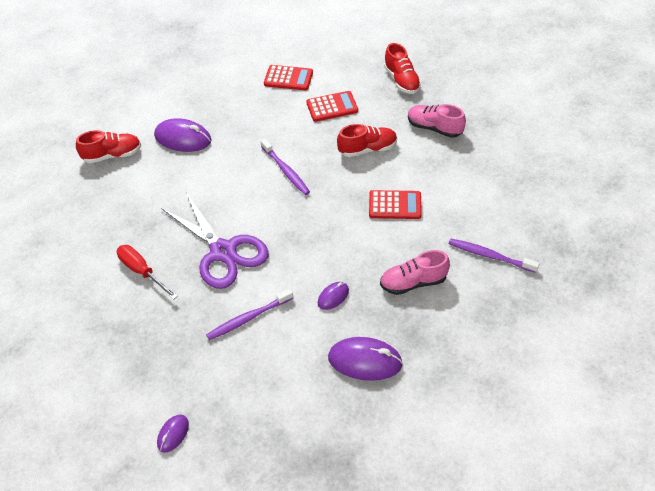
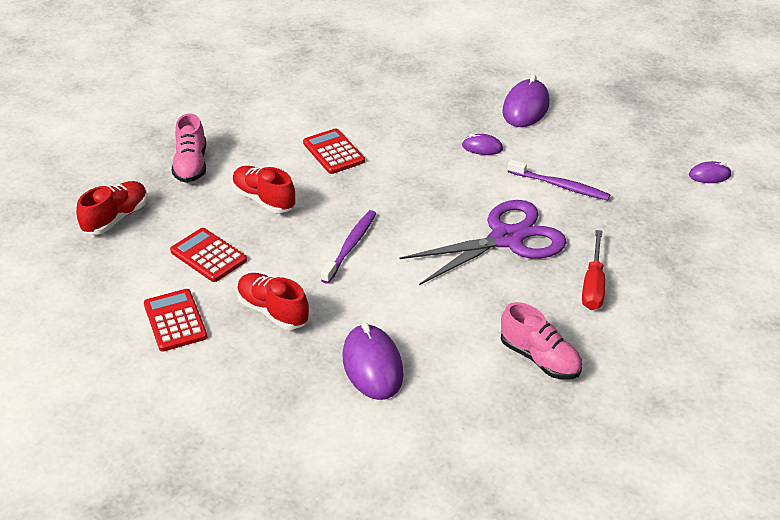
camera: 125 degrees left, 10 degrees down
(112, 155) = (463, 422): red shoe -> red shoe (273, 311)
(223, 252) = (506, 239): purple scissors -> purple scissors turned 45 degrees clockwise
(365, 361) = (525, 108): purple mouse -> purple mouse turned 45 degrees clockwise
(413, 282) = (419, 111): pink shoe -> pink shoe (539, 358)
(490, 256) = (347, 82): purple toothbrush -> none

